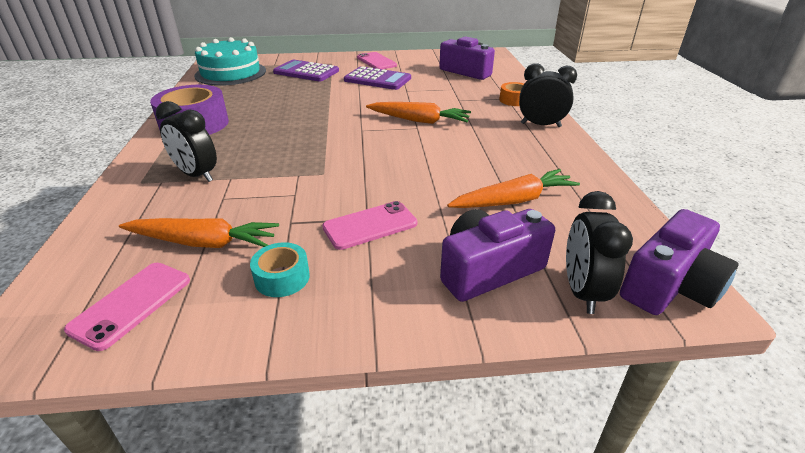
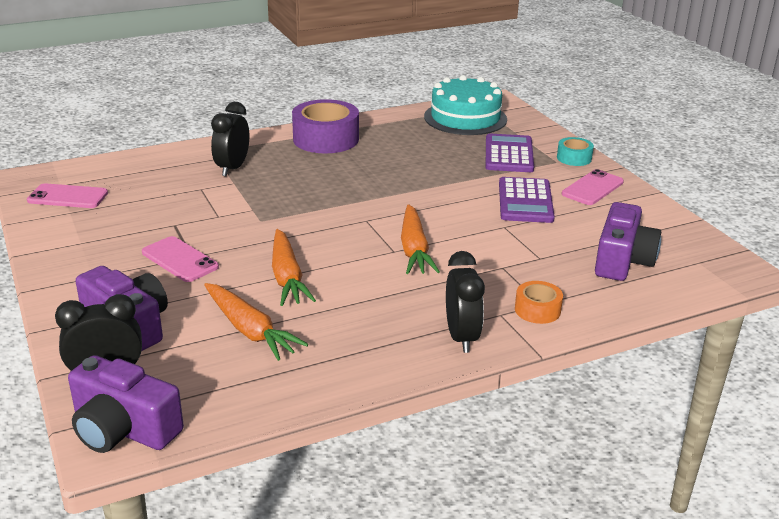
camera: 70 degrees right, 5 degrees down
(203, 243) = (137, 199): orange carrot -> orange carrot (287, 277)
(282, 278) = (102, 239): turquoise tape -> turquoise tape (574, 158)

